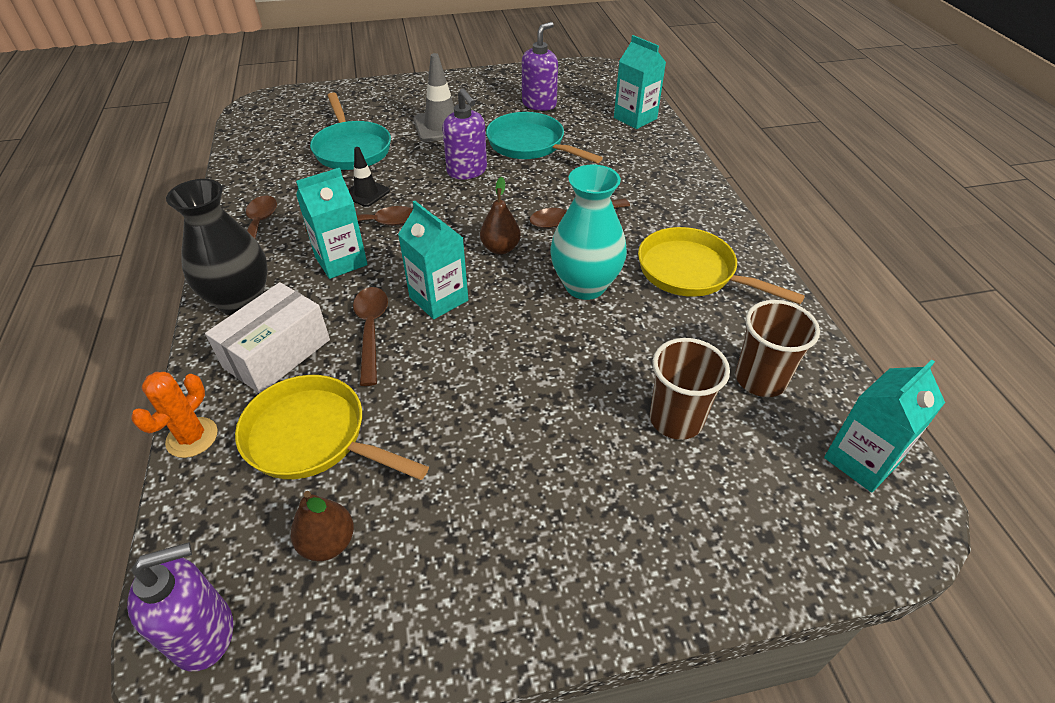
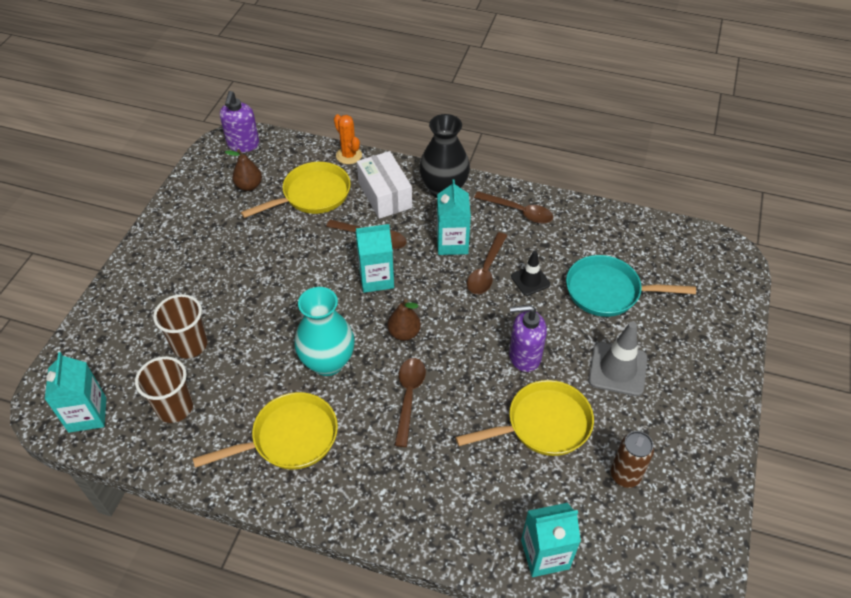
camera: 120 degrees right, 5 degrees up
(530, 145) = (543, 424): turquoise pan -> yellow pan
(539, 104) = (625, 475): purple soap dispenser -> brown can

